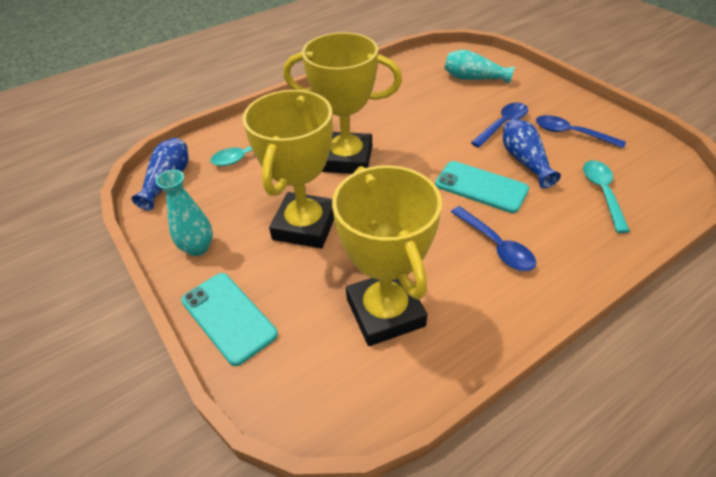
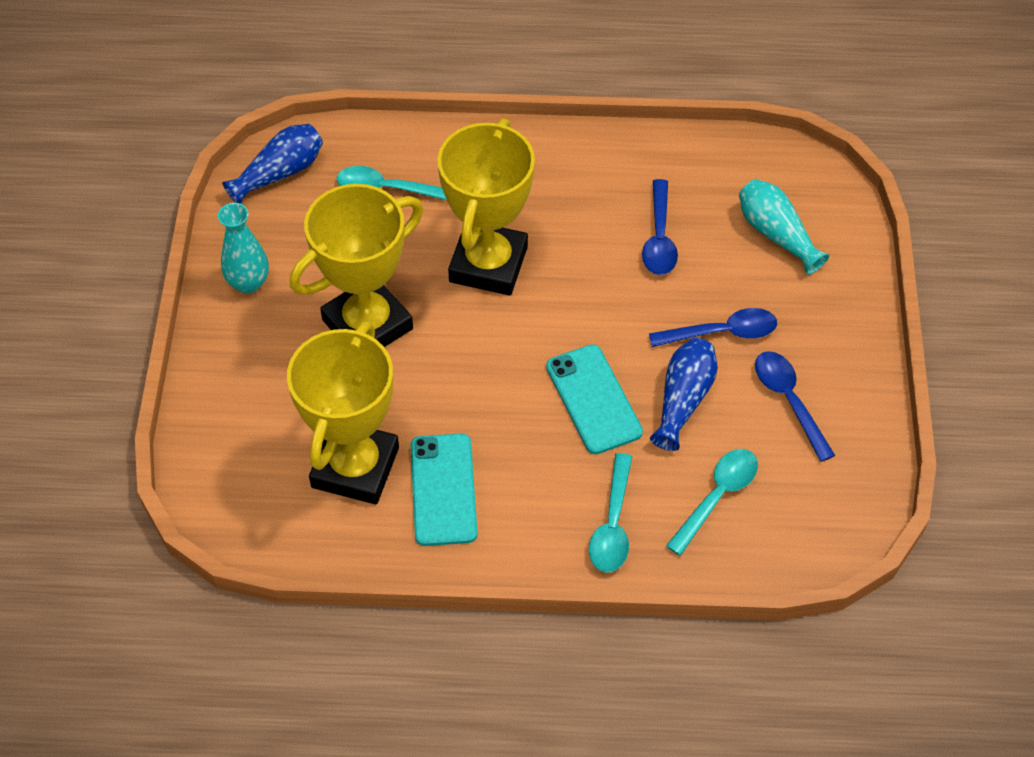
camera: 35 degrees right, 10 degrees up
(228, 317) = (221, 378): turquoise phone -> turquoise phone (443, 489)
(346, 159) = (488, 264): yellow trophy -> yellow trophy turned 60 degrees clockwise
(496, 246) = (529, 475): blue spoon -> blue spoon (659, 238)
(574, 241) = (613, 524): none -> turquoise spoon

